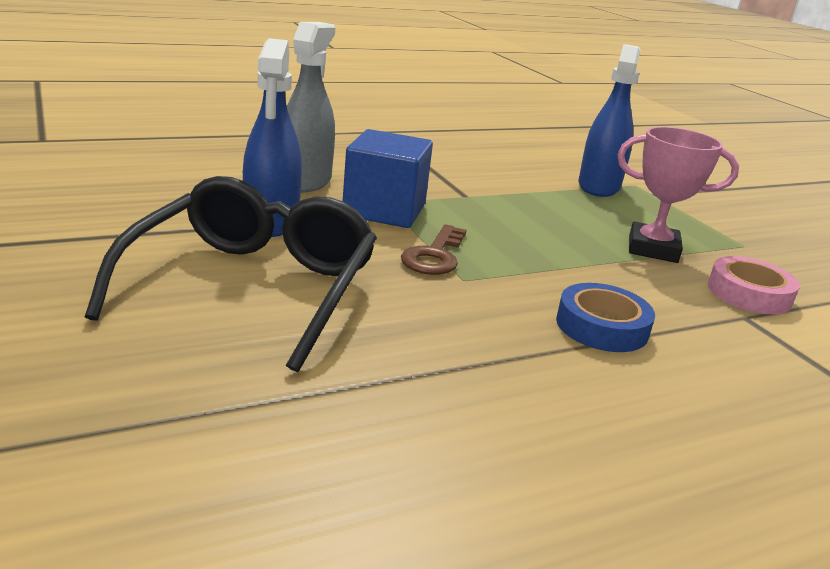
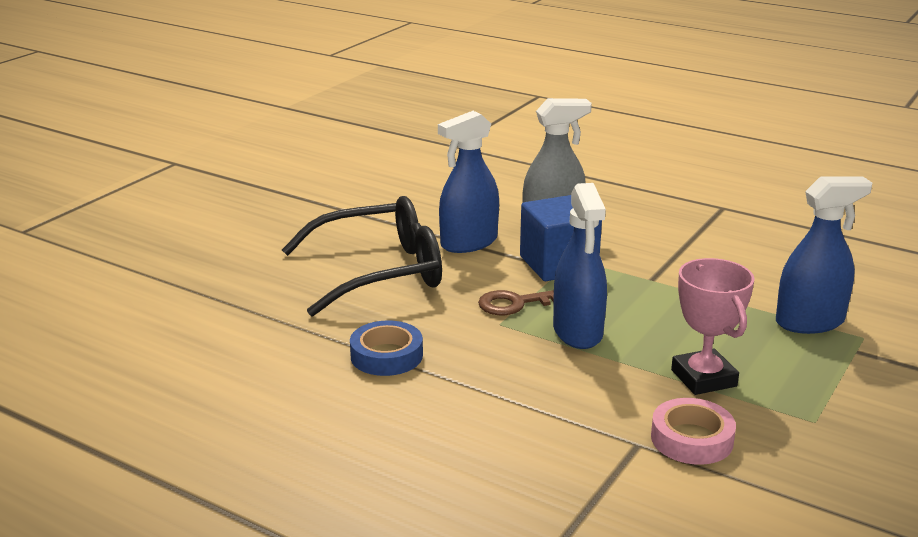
camera: 60 degrees right, 0 degrees up
(523, 256) = (577, 332): none -> blue spray bottle
(602, 326) = (513, 388): blue tape -> blue tape (386, 356)

